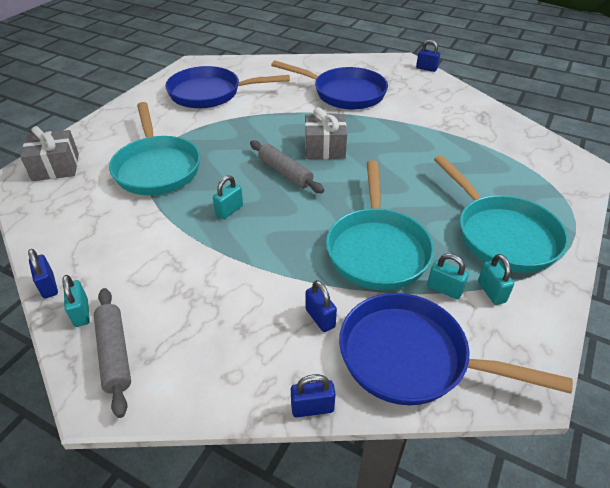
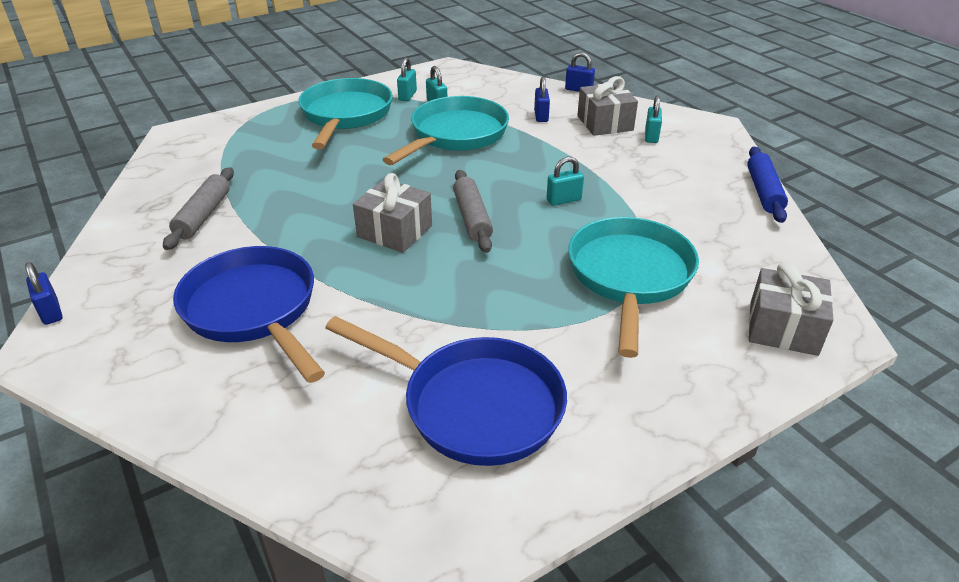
camera: 150 degrees left, 5 degrees down
(48, 286) = (763, 191): blue padlock -> blue rolling pin
(81, 313) = (730, 166): turquoise padlock -> turquoise padlock (651, 136)
(115, 354) = (702, 139): grey rolling pin -> grey rolling pin (203, 215)
(241, 336) = (605, 123): none -> grey gift
(411, 357) = (500, 89): blue pan -> none

